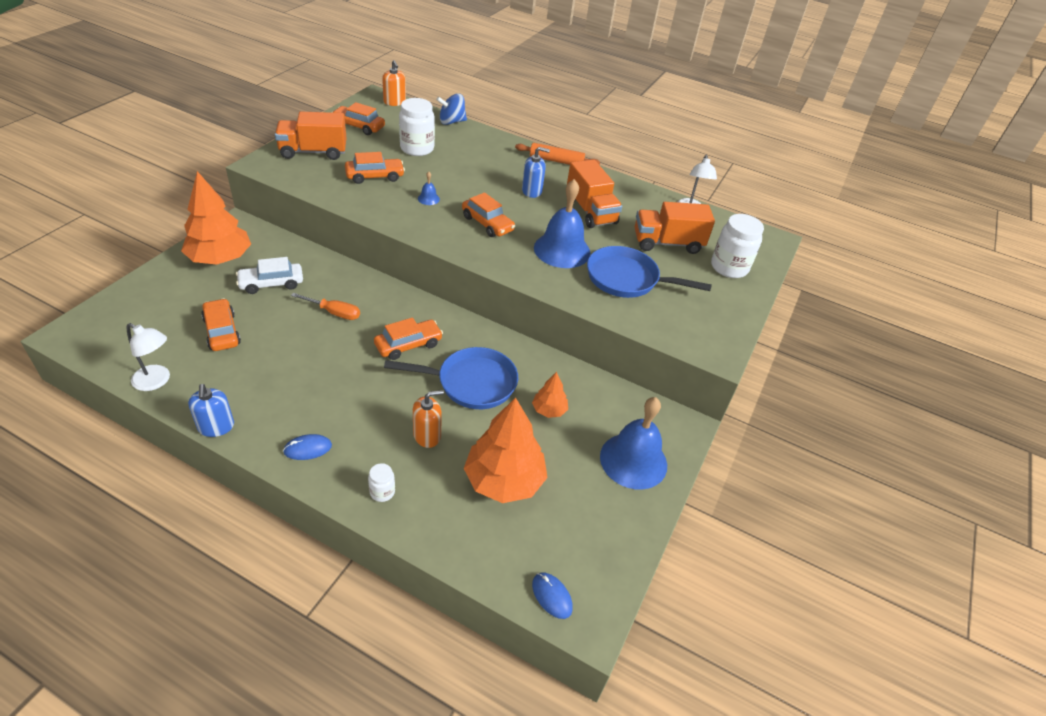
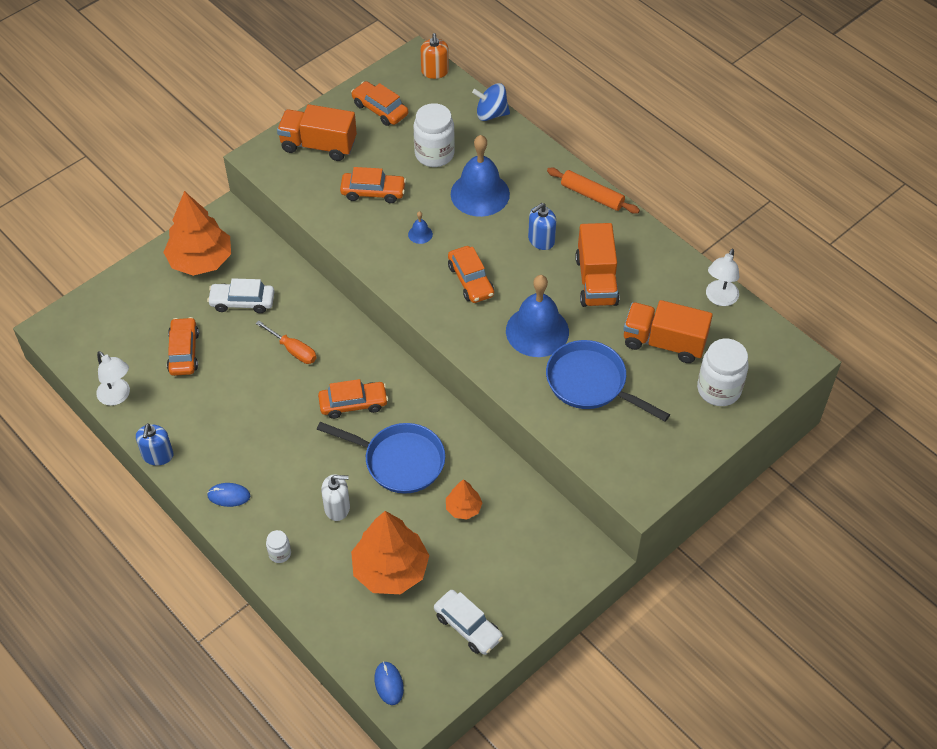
camera: 25 degrees right, 10 degrees up
(427, 435) = (337, 507): orange soap dispenser -> white soap dispenser
(532, 191) = (541, 240): blue soap dispenser -> blue soap dispenser turned 120 degrees clockwise
(604, 515) = (468, 627): none -> white car
(633, 460) = (522, 581): blue bell -> blue bell (480, 194)

